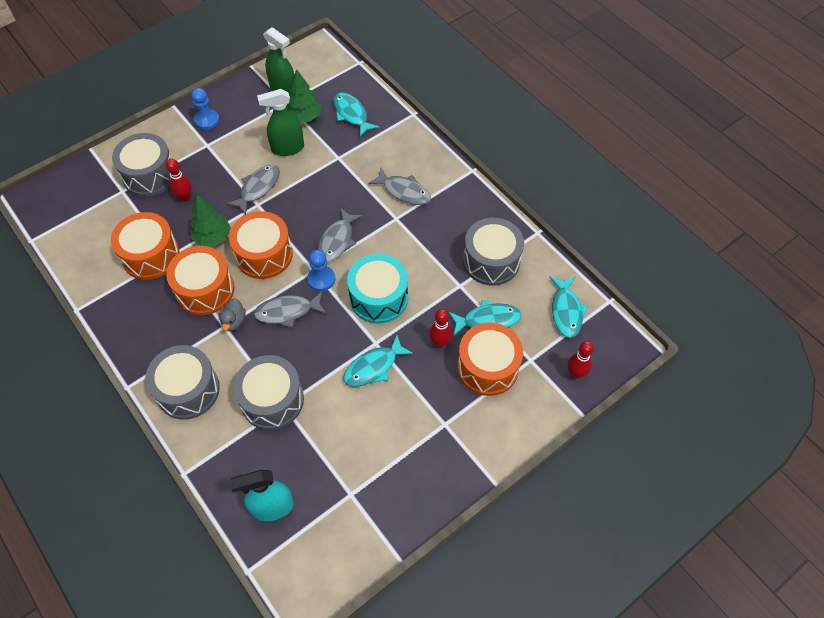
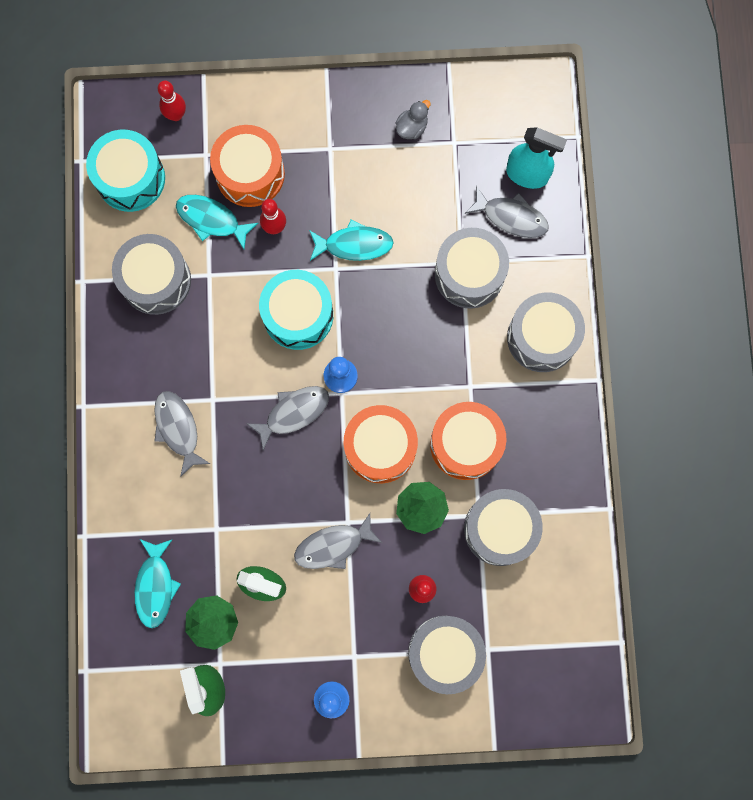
camera: 145 degrees left, 20 degrees up
(150, 255) = (500, 529): orange drum -> grey drum
(234, 321) = (457, 385): grey duck -> grey duck (412, 127)
(287, 311) = (398, 360): grey fish -> grey fish (511, 217)
(566, 311) = (130, 178): turquoise fish -> turquoise drum

